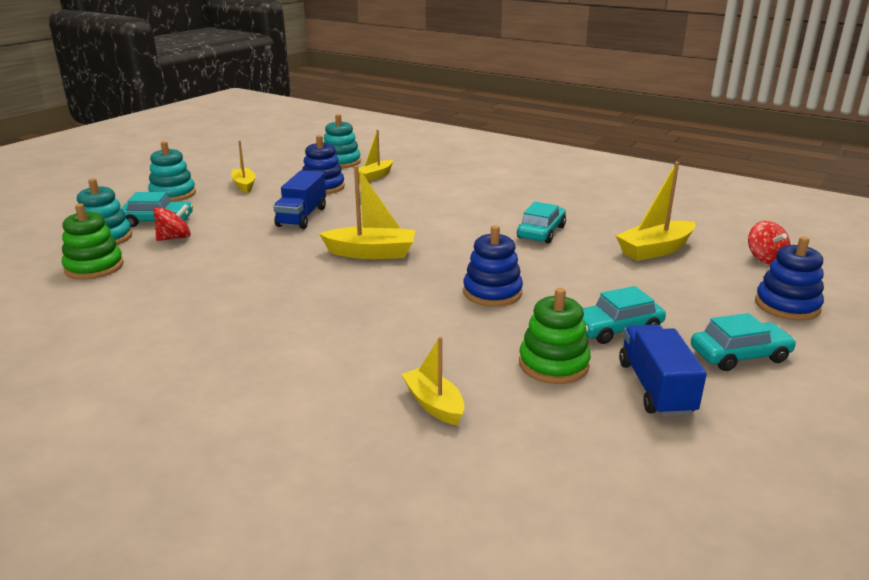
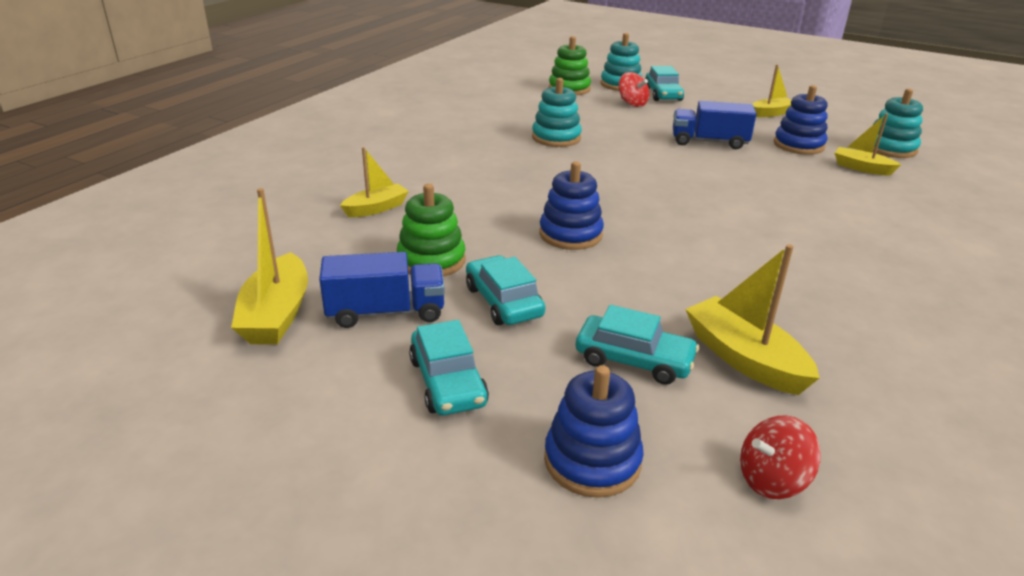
camera: 85 degrees right, 5 degrees up
(173, 194) = (725, 92): turquoise stacking toy -> turquoise stacking toy (556, 138)
(371, 253) = (639, 176): yellow boat -> yellow boat (276, 315)
(541, 232) = (754, 270): turquoise car -> turquoise car (634, 360)

